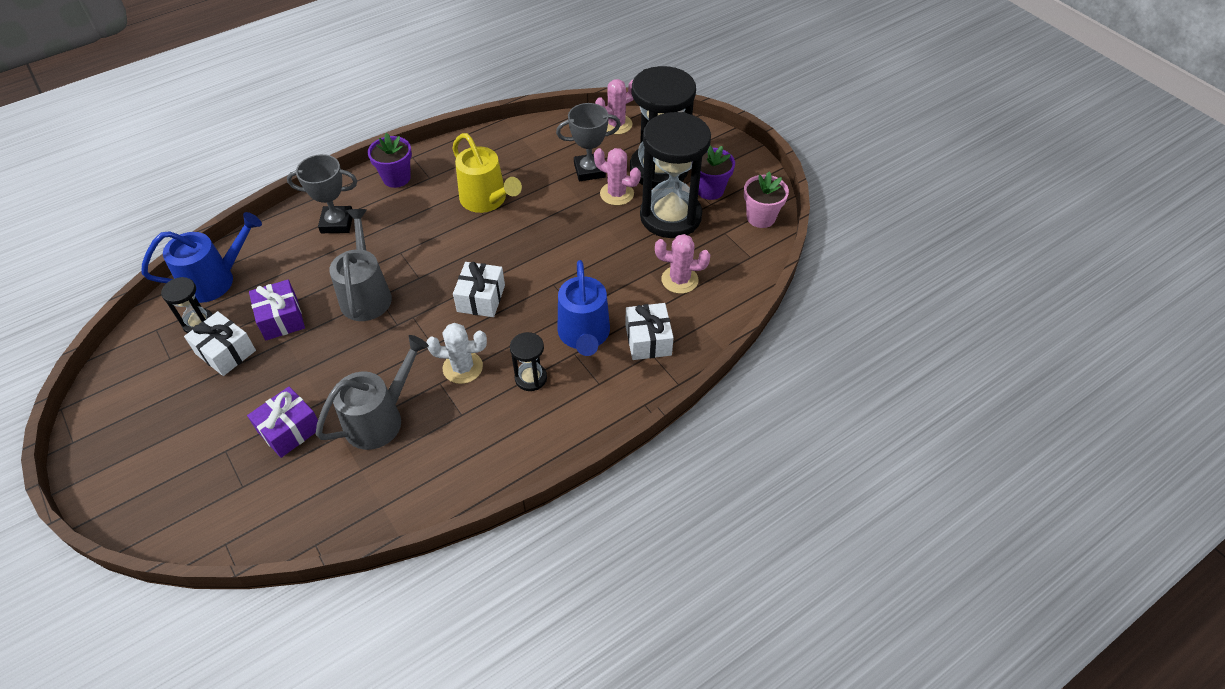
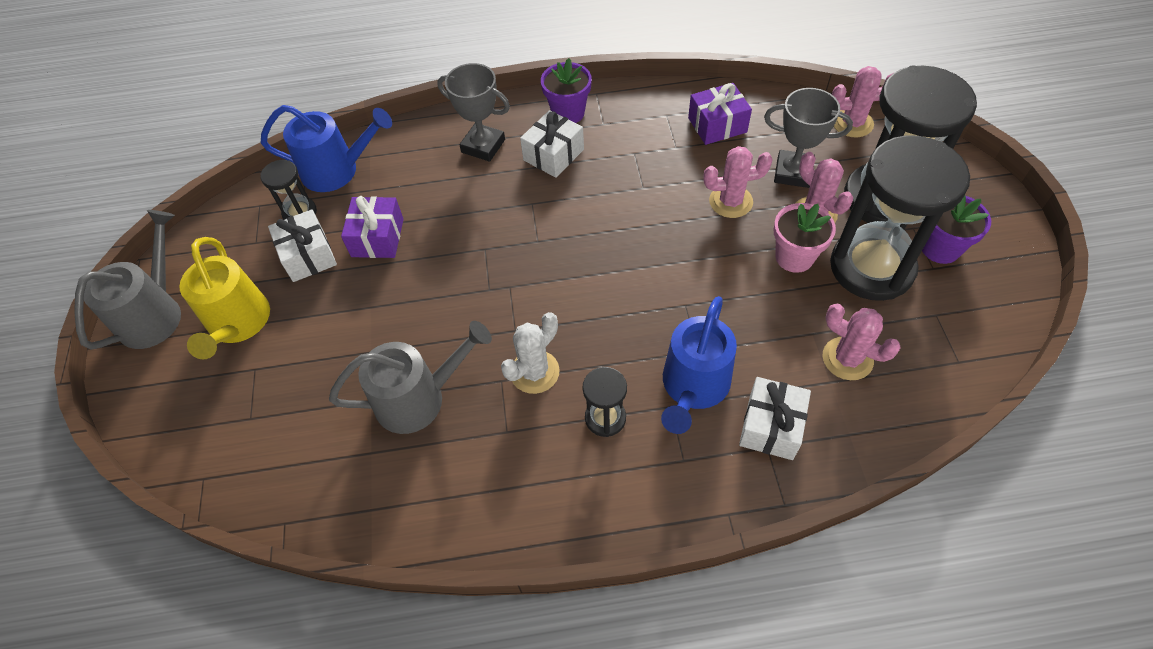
camera: 30 degrees right, 5 degrees up
(289, 430) = (324, 372): purple gift -> purple gift (717, 125)
(366, 294) = (474, 241): grey watering can -> grey watering can (155, 313)
(462, 367) = (534, 372): white cactus -> white cactus turned 75 degrees counterclockwise
(481, 298) = (594, 292): white gift -> white gift (553, 155)
(487, 200) = (655, 171): yellow watering can -> yellow watering can (238, 324)
(553, 204) = (730, 201): none -> pink cactus
(761, 217) = (996, 311): pink flower pot -> pink flower pot (794, 257)

